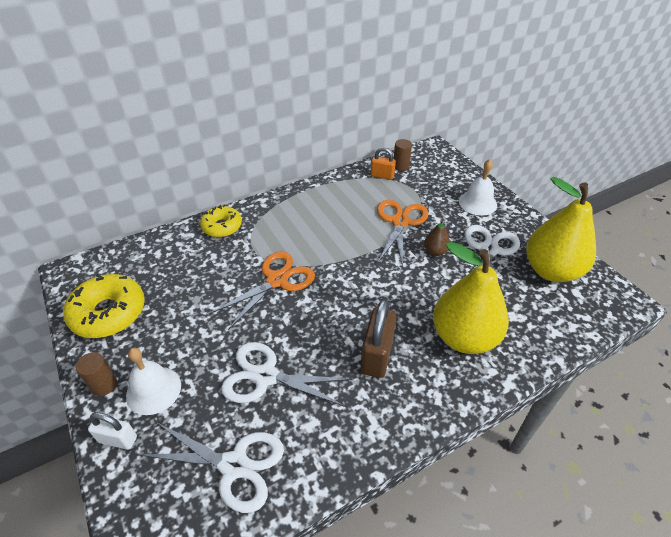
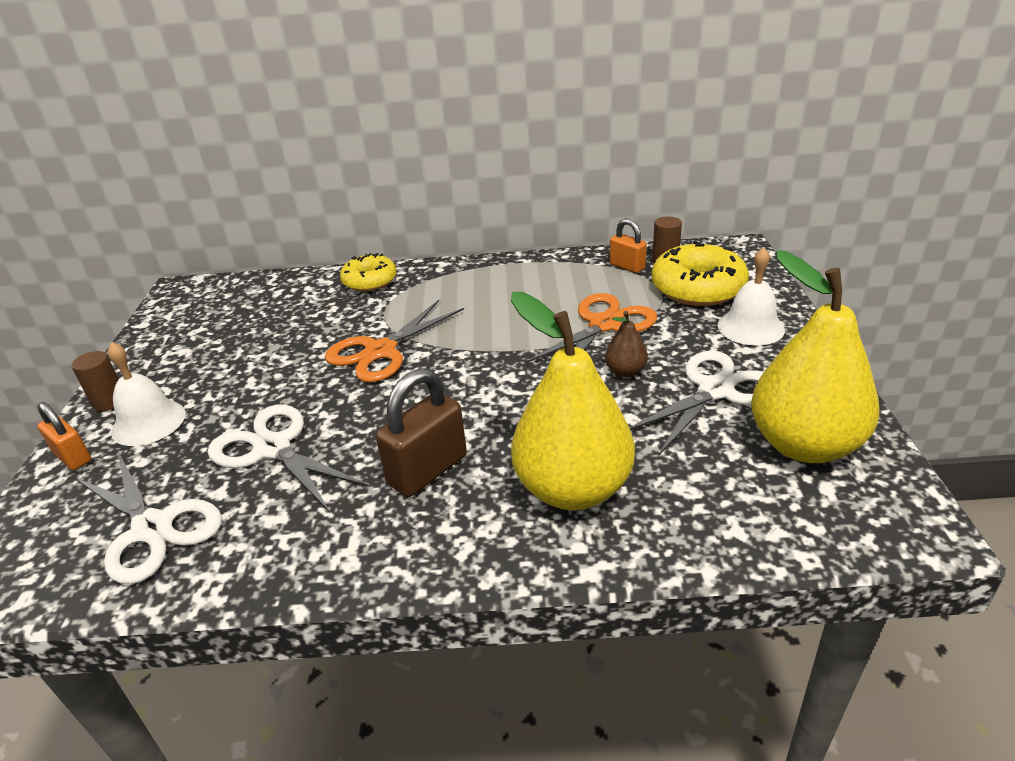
camera: 30 degrees right, 10 degrees down
(108, 313) = (177, 336): yellow donut -> yellow donut (698, 288)
(118, 439) = (73, 457): white padlock -> orange padlock
(277, 280) = (380, 351): orange scissors -> orange scissors turned 150 degrees clockwise

